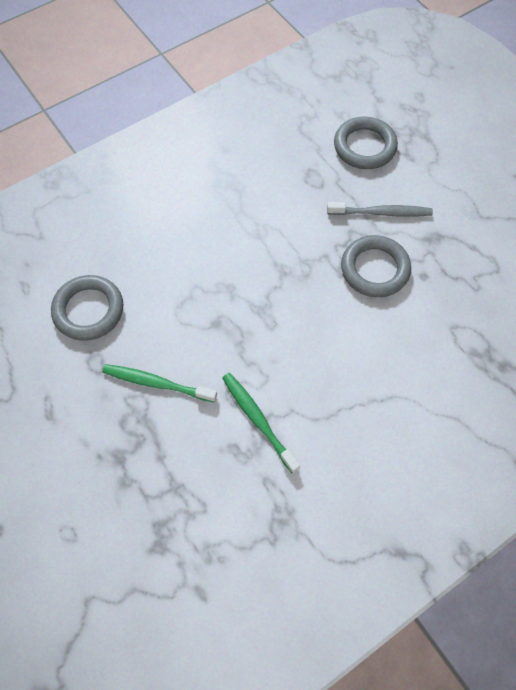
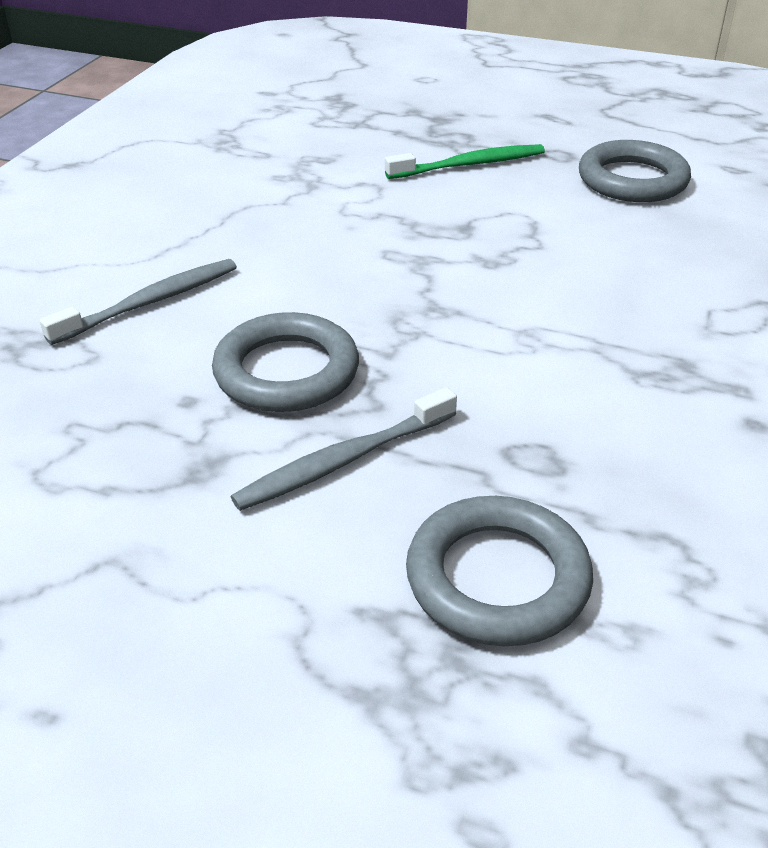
camera: 145 degrees right, 25 degrees down
(258, 420) = (318, 182): green toothbrush -> none
(412, 353) = (149, 303): none -> grey toothbrush

